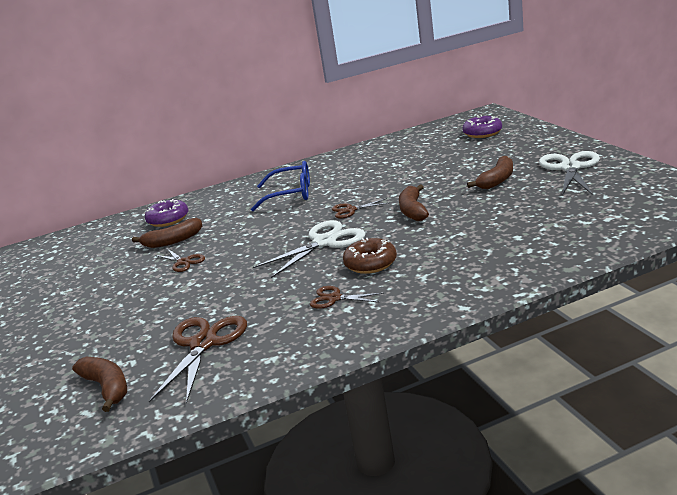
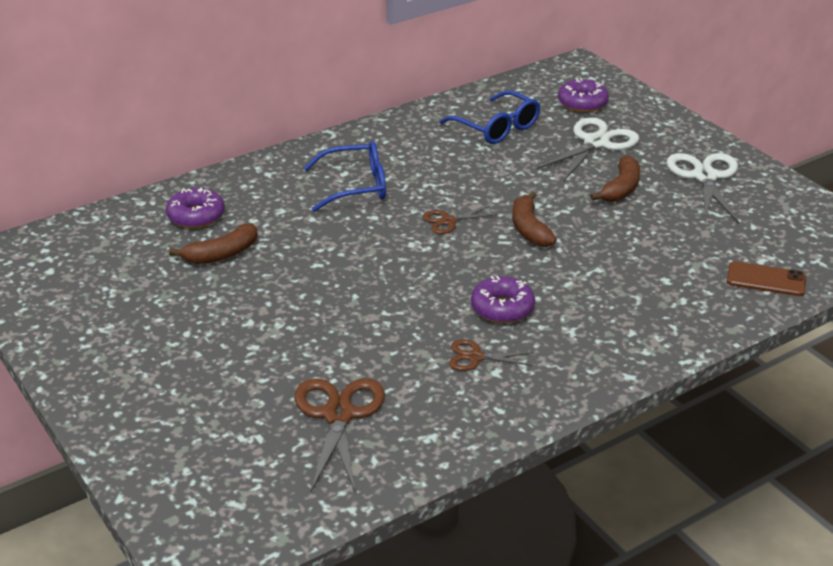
camera: 15 degrees left, 10 degrees up
(107, 387) = (244, 472): brown banana -> none
(183, 262) = (254, 290): brown scissors -> none
(324, 242) = (432, 271): white scissors -> white scissors (596, 143)
(370, 263) = (502, 308): brown donut -> purple donut
(411, 152) = (497, 128): none -> blue glasses
(609, 231) = (766, 280): none -> brown phone

